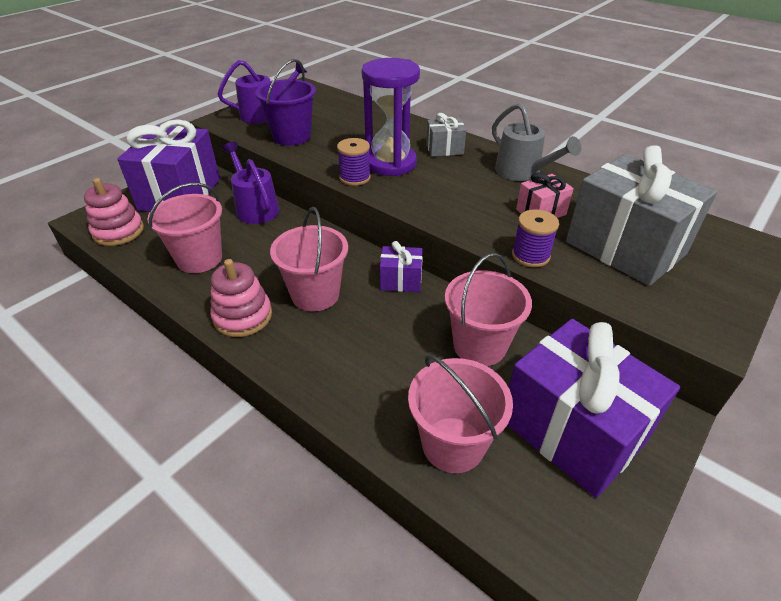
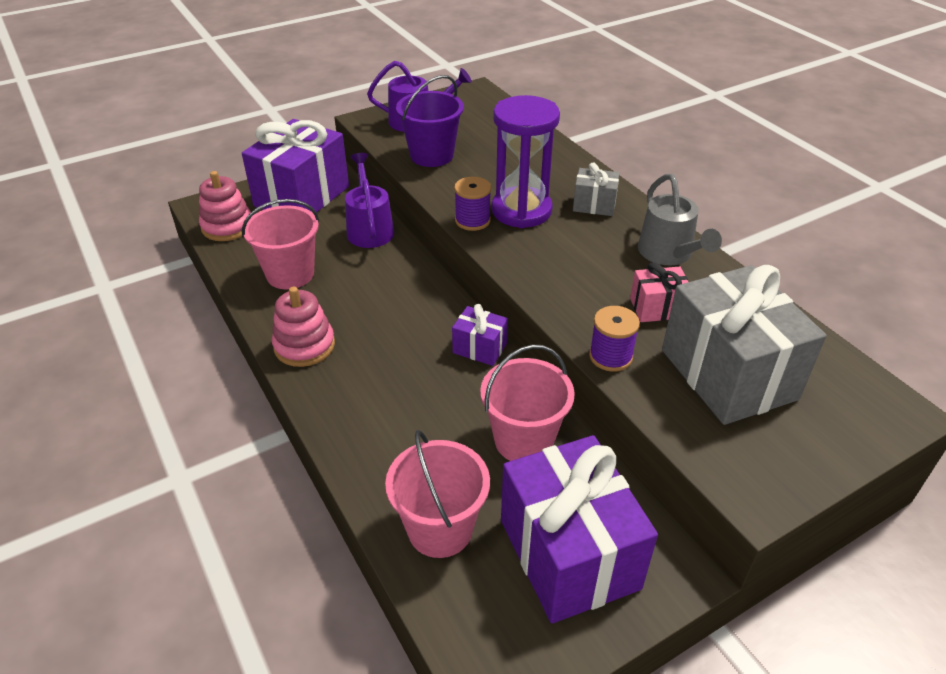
camera: 20 degrees right, 0 degrees up
(315, 294) = (384, 341): pink bucket -> none

